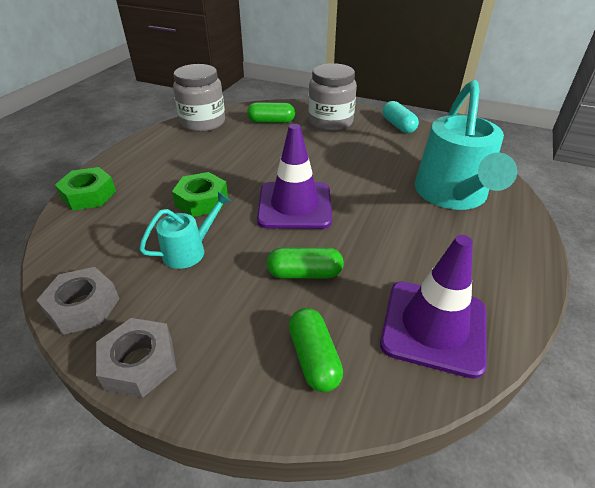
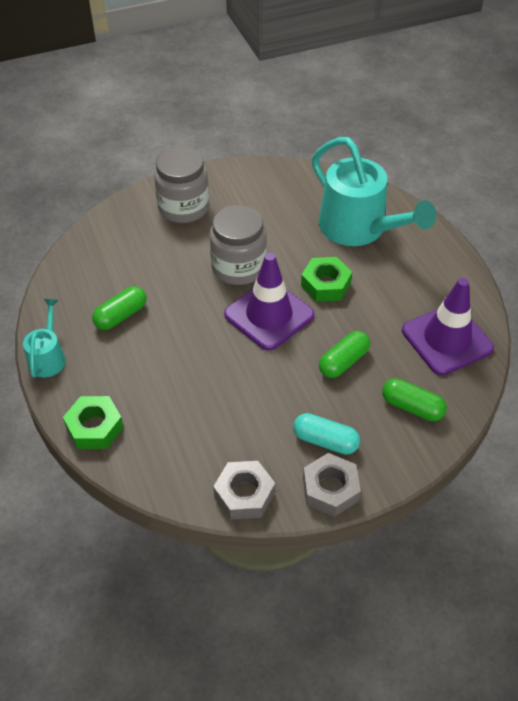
camera: 45 degrees left, 10 degrees up
(190, 250) = (250, 404): turquoise watering can -> turquoise watering can (48, 357)
(202, 201) = (196, 362): green nut -> green nut (325, 284)
(203, 122) = (67, 284): grey jar -> grey jar (238, 267)
(271, 121) = (130, 241): green capsule -> green capsule (121, 316)
(398, 126) = (244, 176): turquoise capsule -> turquoise capsule (325, 441)

